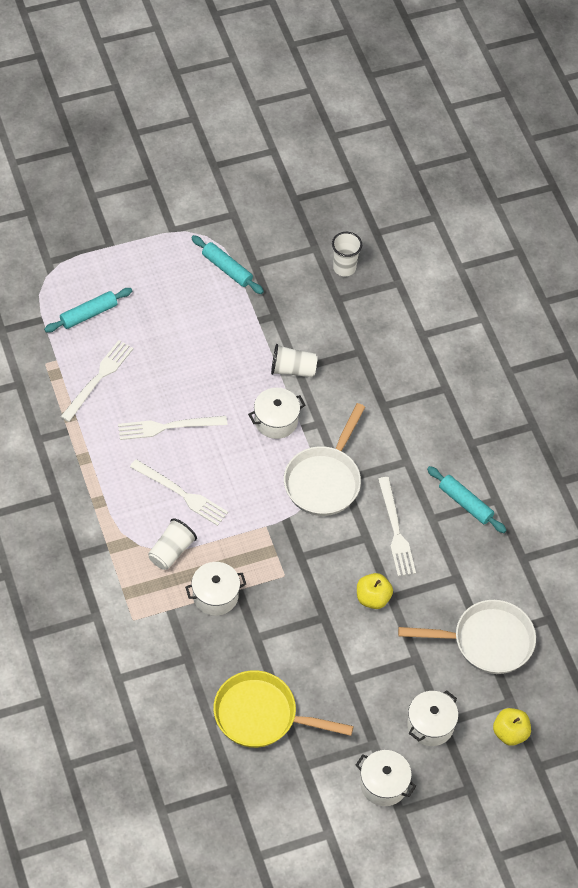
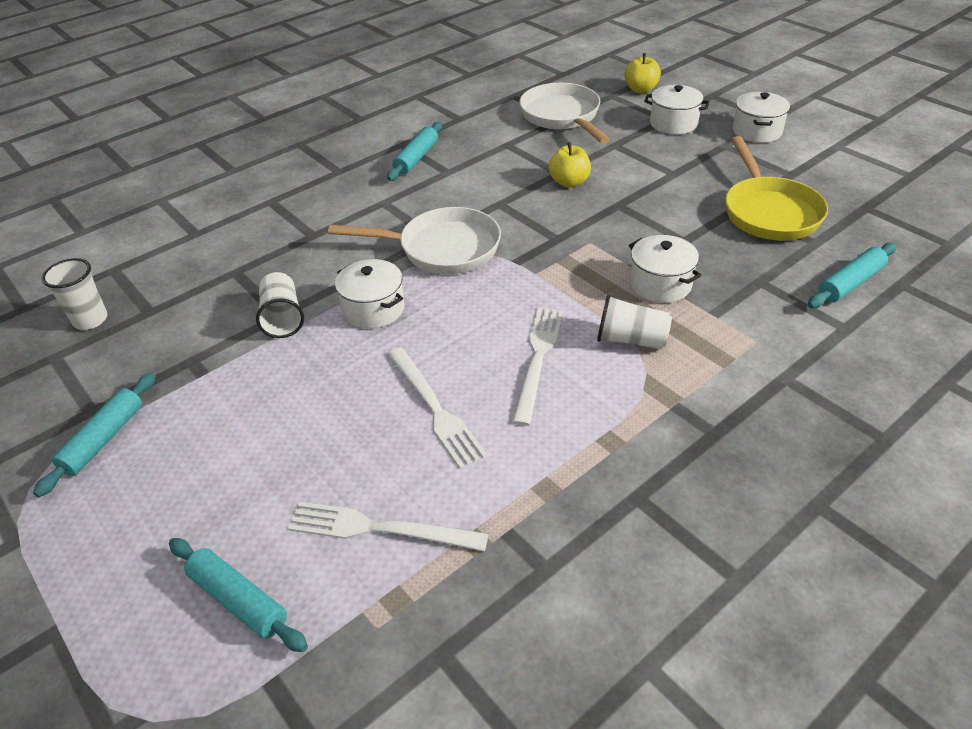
camera: 105 degrees left, 15 degrees down
(156, 712) = (850, 283): none -> turquoise rolling pin
(396, 530) = (477, 188): white fork -> none

